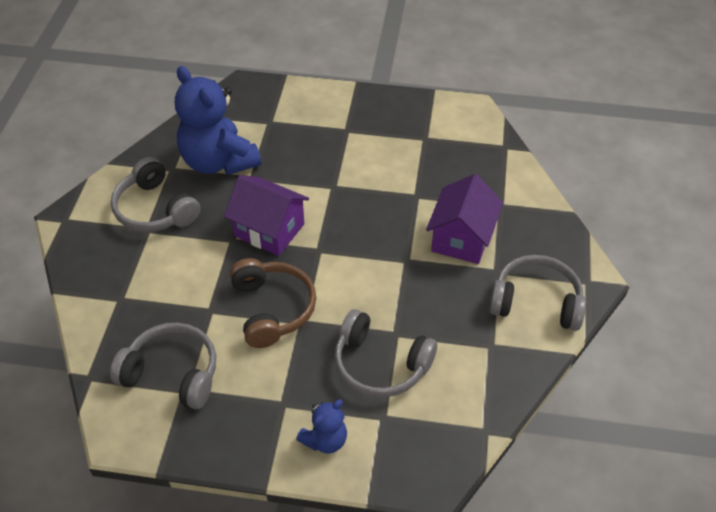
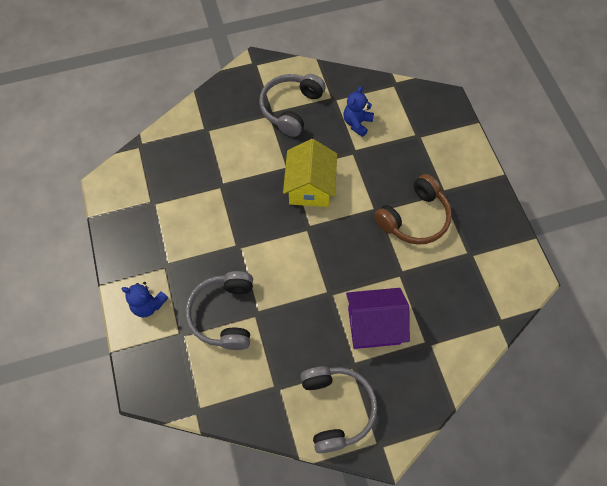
camera: 65 degrees right, 15 degrees up
(172, 373) = (162, 189): grey headphones -> none
(218, 162) = (357, 123): blue teddy bear -> blue teddy bear, size x0.49
(269, 230) = (310, 187): purple house -> yellow house
(272, 309) = (240, 222): brown headphones -> brown headphones (414, 218)

